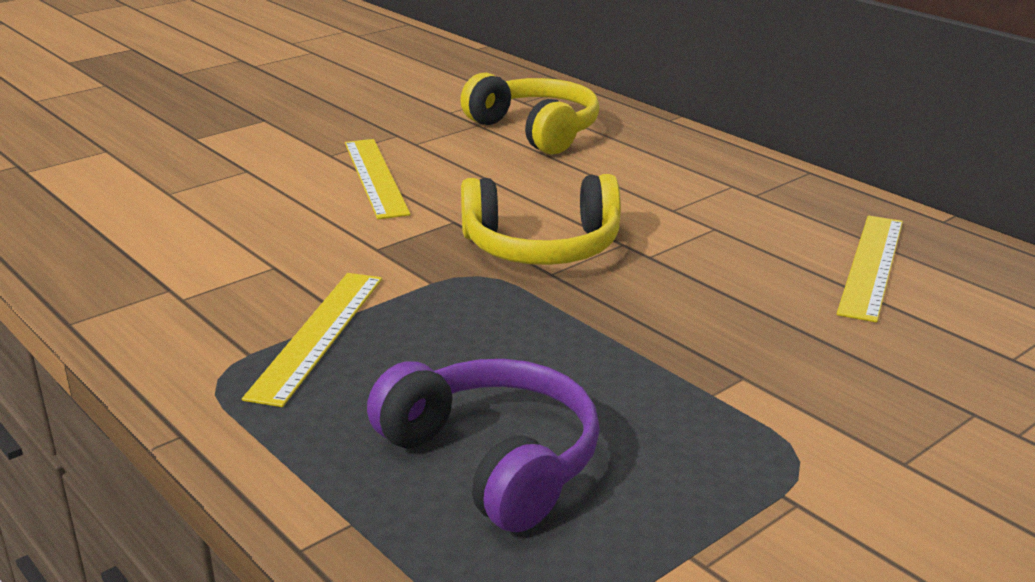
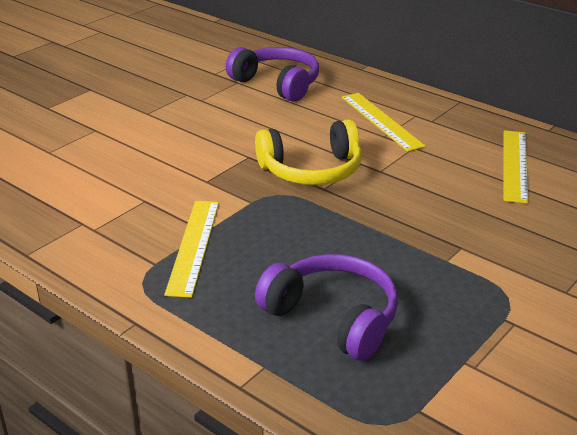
camera: 10 degrees left, 5 degrees up
(376, 177) = (185, 128): yellow ruler -> yellow ruler (381, 121)
(536, 130) = (277, 84): yellow headphones -> purple headphones

